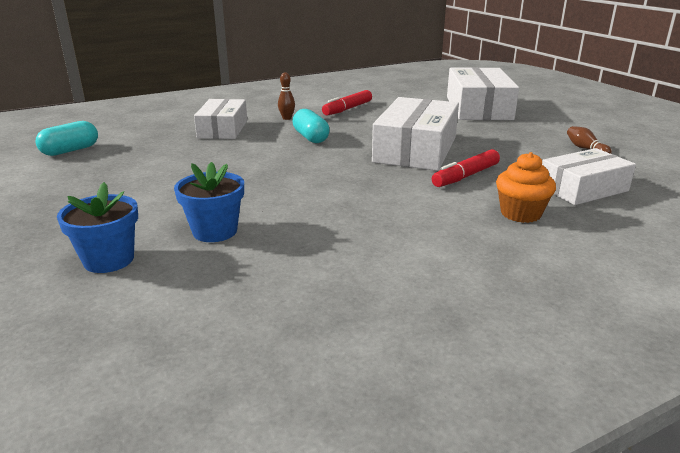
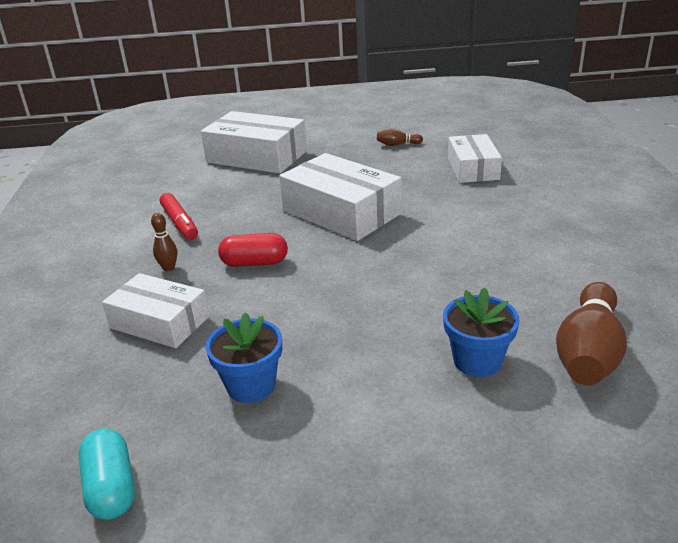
camera: 65 degrees left, 5 degrees up
(109, 260) = (519, 443): blue flower pot -> blue flower pot (251, 385)
(246, 283) = (588, 353): none -> brown bowling pin
(310, 137) = (254, 263): turquoise capsule -> red capsule
(465, 176) = (421, 205): red marker -> none
(520, 214) = (505, 202): orange cupcake -> none

